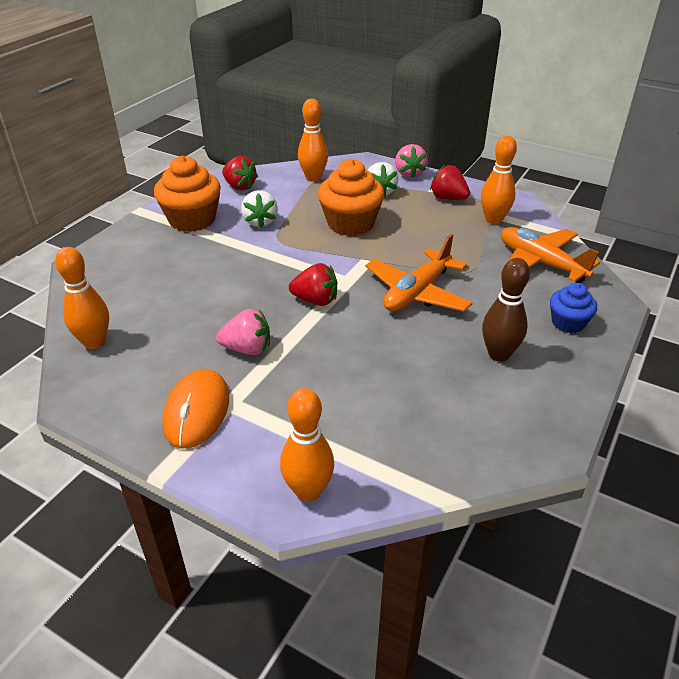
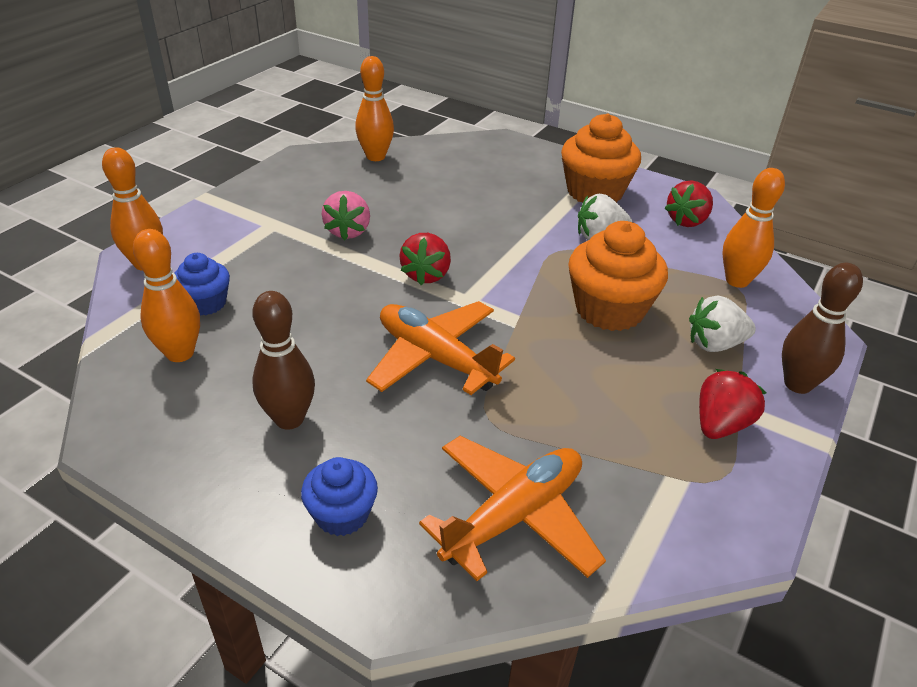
camera: 90 degrees right, 0 degrees up
(197, 411) = (268, 208): orange mouse -> none
(371, 427) = (206, 303): none -> blue cupcake
(409, 173) = (797, 384): pink strawberry -> brown bowling pin
(493, 220) = (654, 476): orange bowling pin -> orange bowling pin (180, 353)

